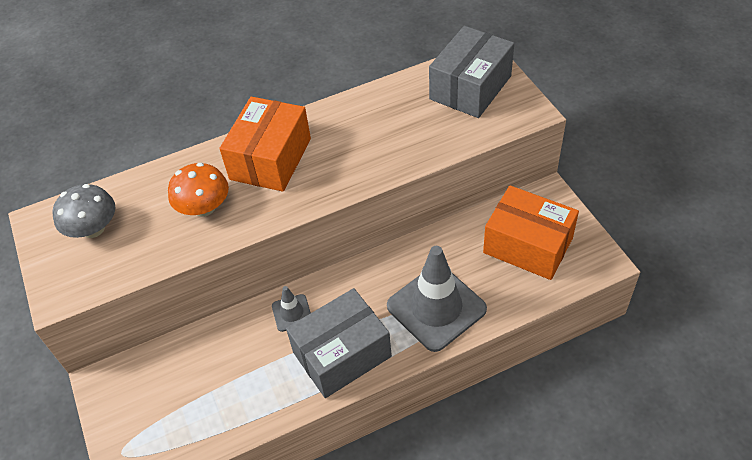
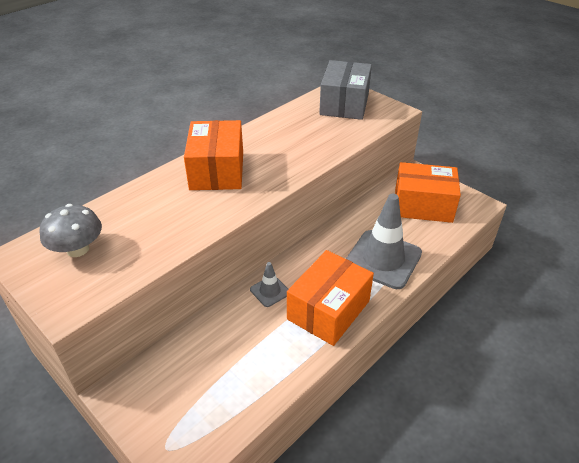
camera: 25 degrees left, 10 degrees down
(204, 207) = (177, 213): orange mushroom -> none
(342, 354) = (328, 310): grey box -> orange box

